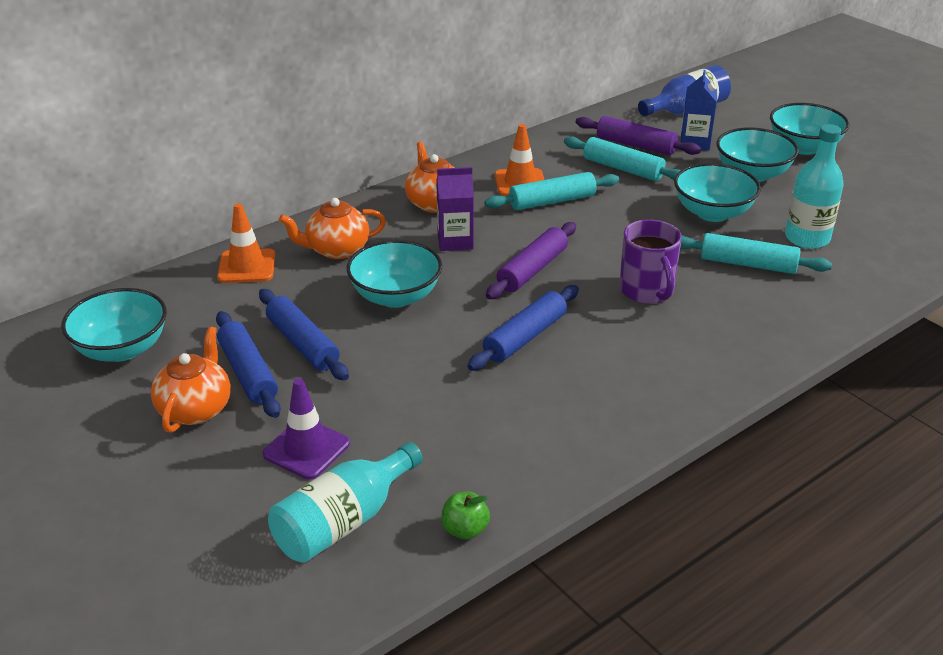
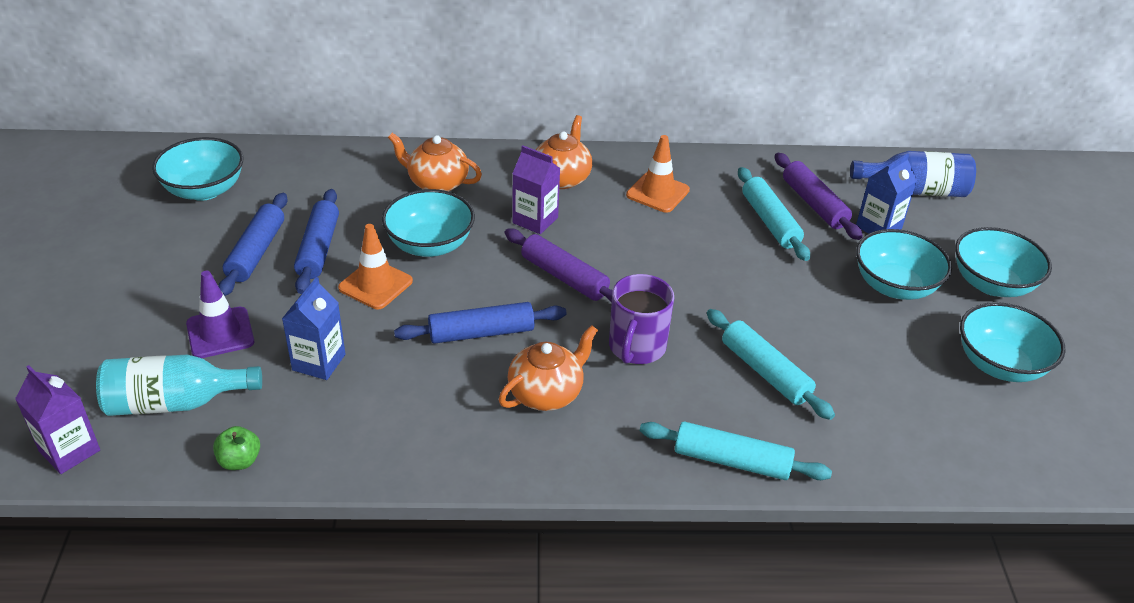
camera: 35 degrees right, 5 degrees up
(196, 409) = (192, 261): orange teapot -> orange teapot (546, 393)
(247, 266) = (358, 166): orange traffic cone -> orange traffic cone (375, 285)
(299, 614) = (69, 451): none -> purple carton
(426, 424) = (319, 362): none -> blue carton
(532, 270) = (564, 277): purple rolling pin -> purple rolling pin turned 60 degrees clockwise
(552, 201) = (663, 223): turquoise rolling pin -> turquoise rolling pin (731, 461)
(712, 213) = (799, 305): turquoise bowl -> turquoise bowl (1000, 365)
(807, 238) = (861, 377): turquoise bottle -> none

